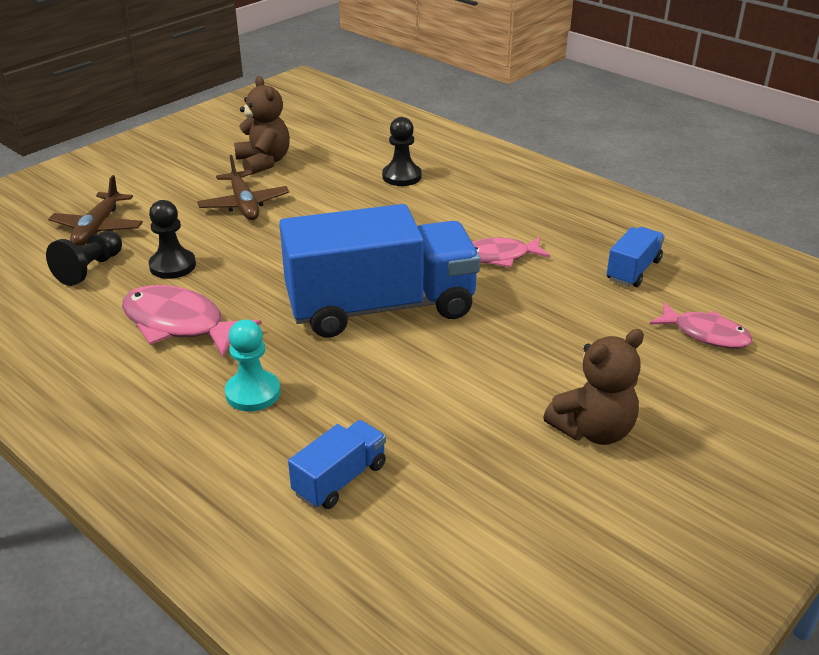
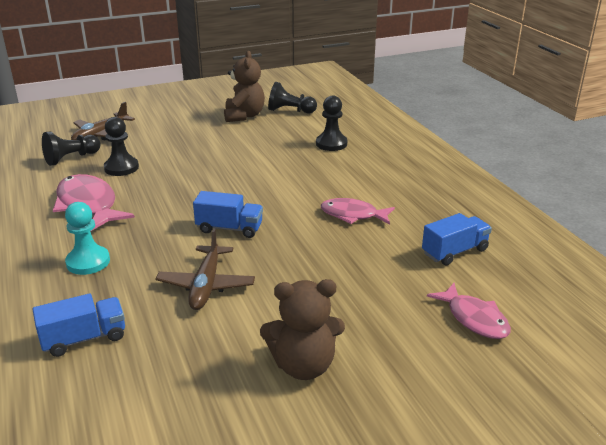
camera: 25 degrees right, 5 degrees down
(244, 204) = (204, 140): brown plane -> brown plane (206, 285)
(315, 144) = (290, 111): none -> black pawn
(381, 307) = (229, 228): blue truck -> blue truck, size x0.44

